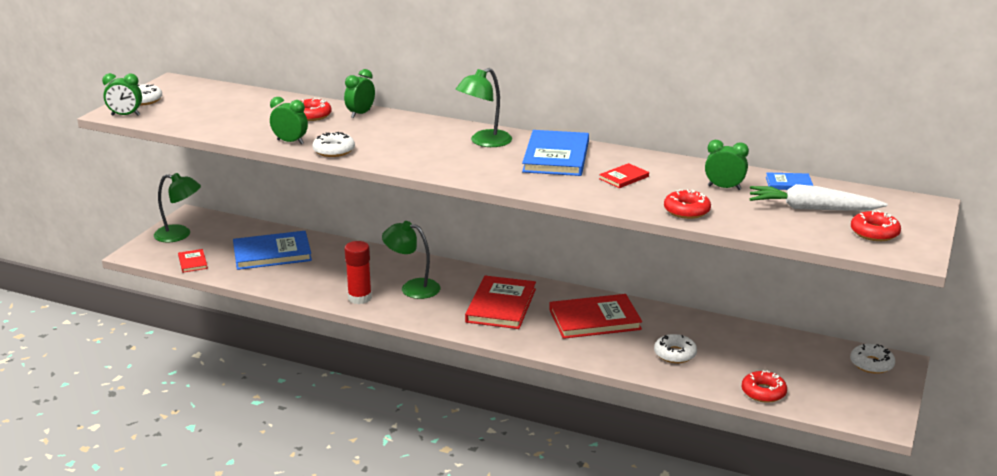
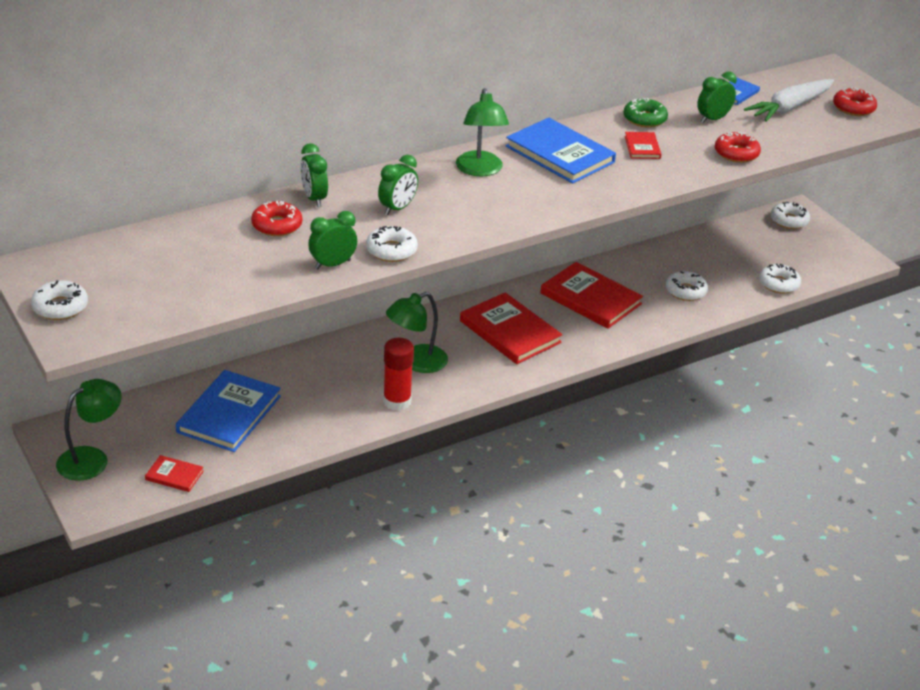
camera: 55 degrees left, 10 degrees up
(125, 115) = (92, 335): green clock -> green clock (397, 208)
(594, 320) = (590, 298): red book -> red book turned 75 degrees counterclockwise
(670, 166) = (644, 119): none -> green donut
(763, 392) = (778, 284): red donut -> white donut

